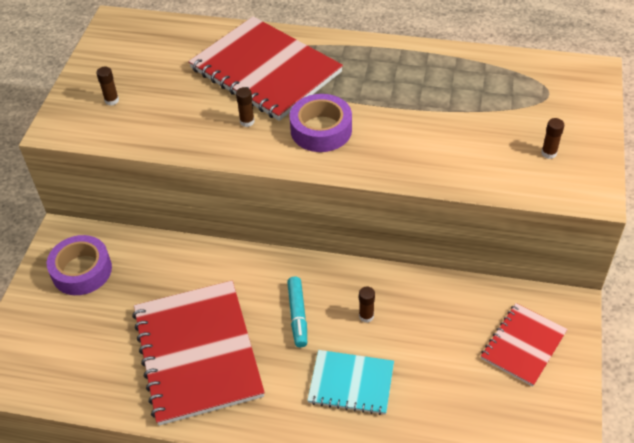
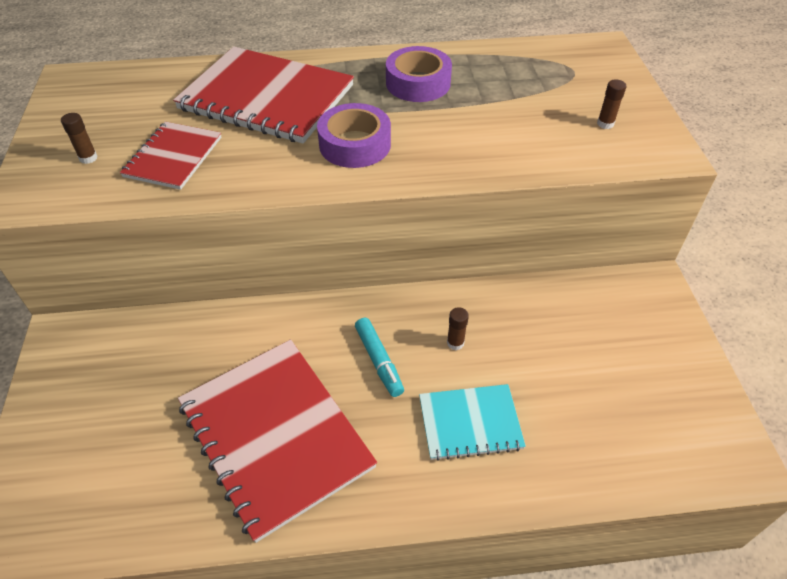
camera: 20 degrees left, 0 degrees up
(82, 270) = (96, 372): purple tape -> purple tape (418, 83)
(247, 122) = (265, 151): brown glue stick -> none
(523, 345) = (630, 333): red notebook -> red notebook (173, 157)

